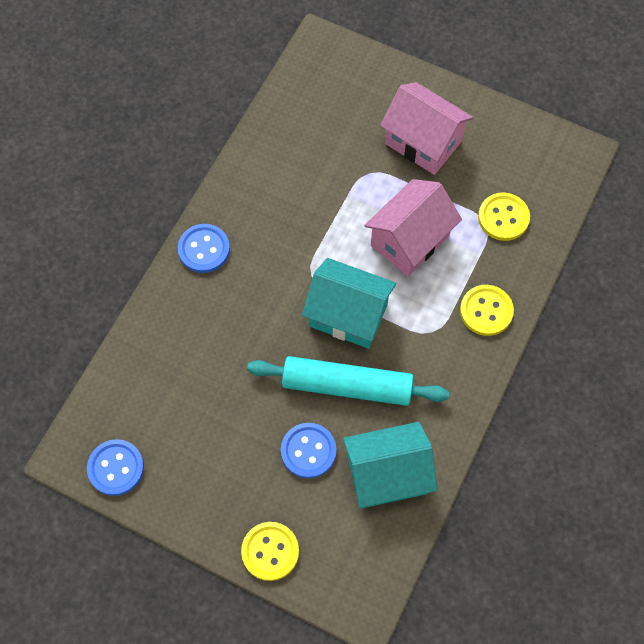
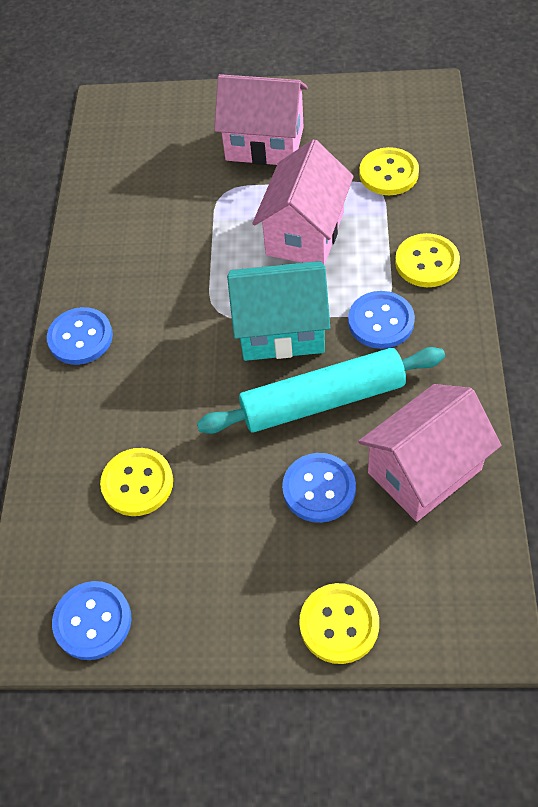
camera: 20 degrees left, 10 degrees down
(190, 384) = (137, 483): none -> yellow button
(387, 474) = (424, 471): turquoise house -> pink house
(423, 344) = (381, 321): none -> blue button

